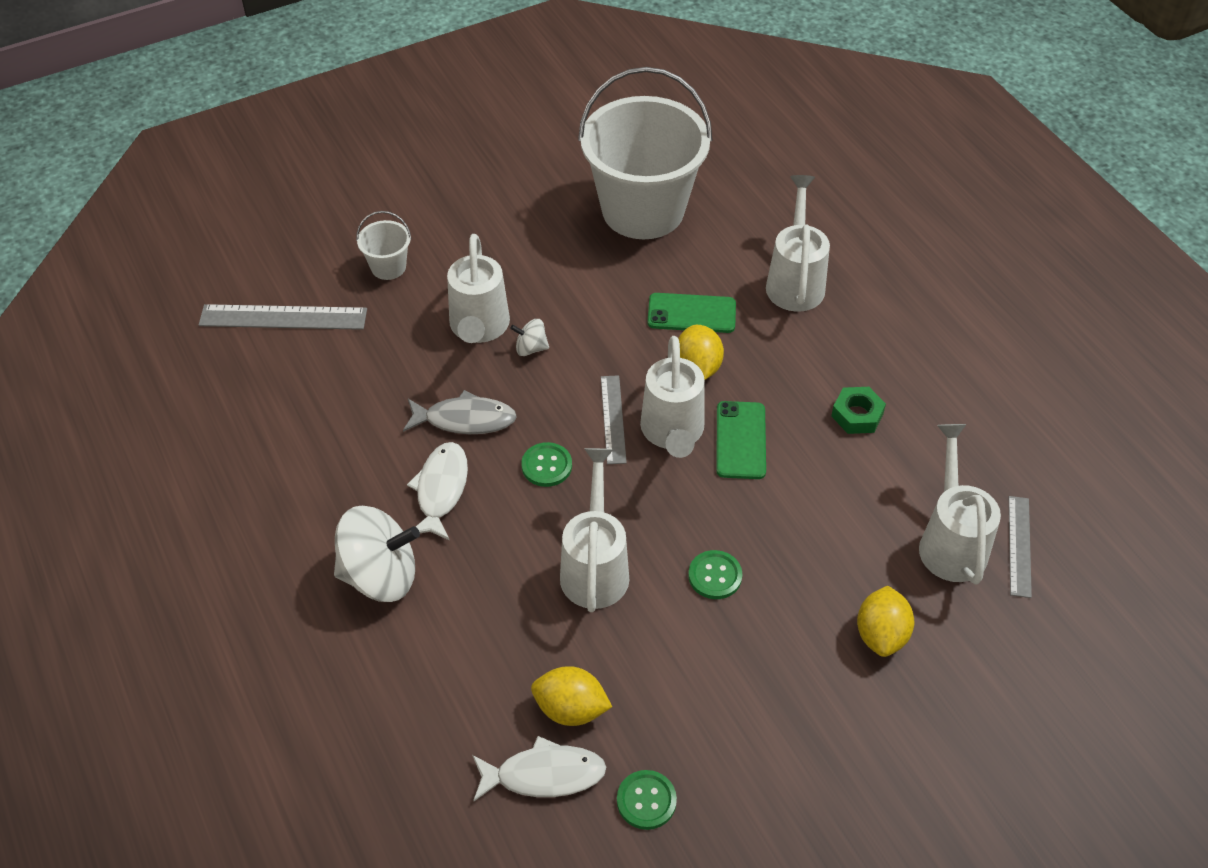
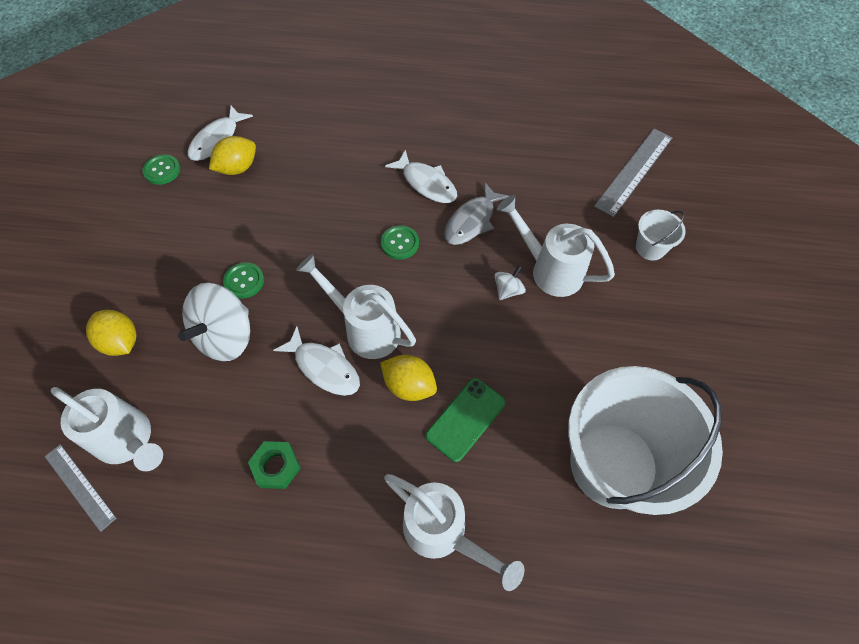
camera: 125 degrees right, 10 degrees up
(380, 575) = (391, 132): white spinning top -> white spinning top (226, 336)
(595, 567) = (307, 226): white watering can -> none
(613, 419) = (406, 301): grey ruler -> none
(740, 440) = (324, 367): green phone -> white fish

